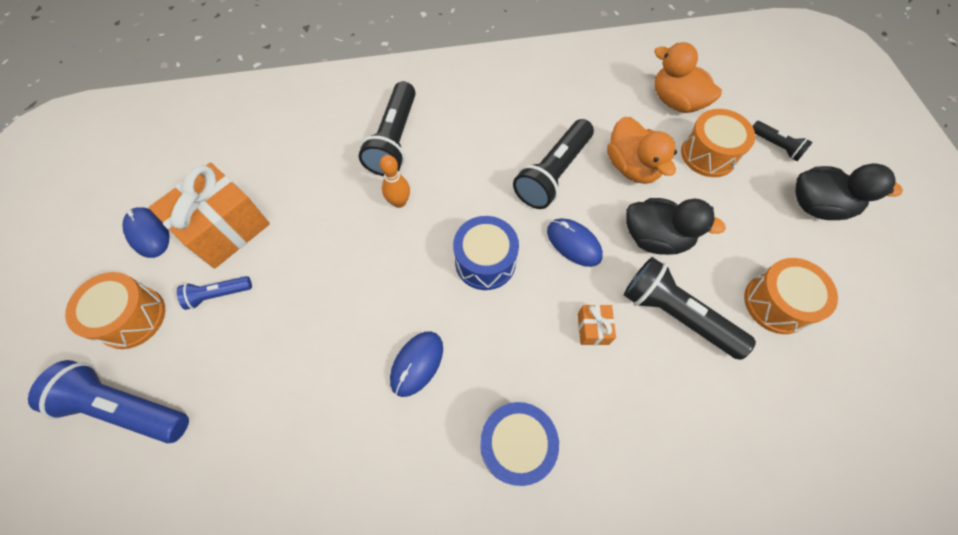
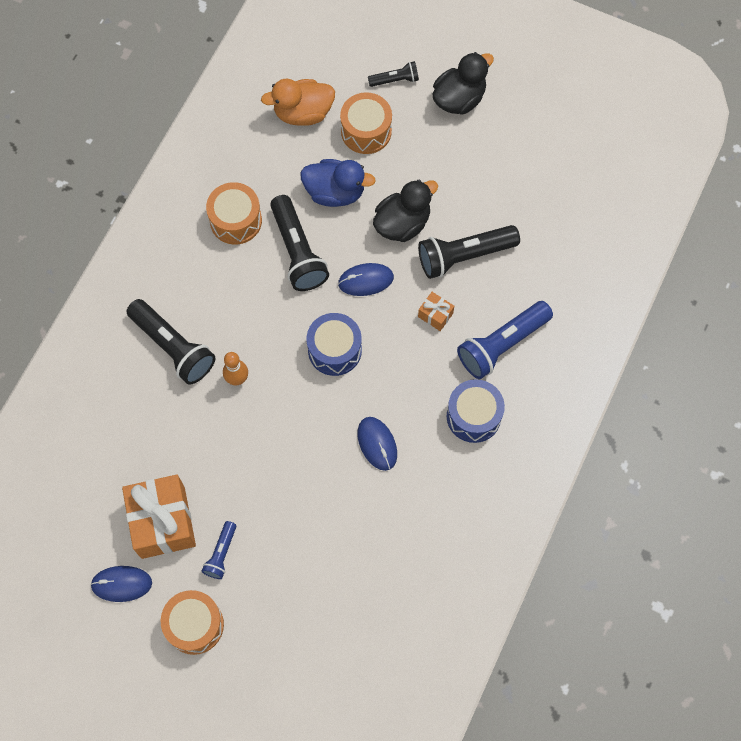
camera: 55 degrees left, 5 degrees up
(126, 407) = (269, 655): blue flashlight -> blue flashlight (502, 344)
(632, 167) = (335, 192): orange duck -> blue duck
(776, 303) = (502, 188): orange drum -> orange drum (236, 220)

